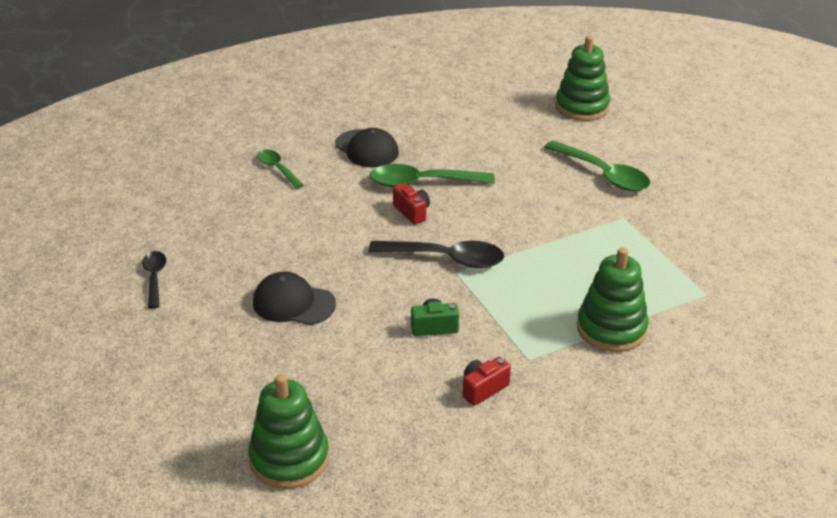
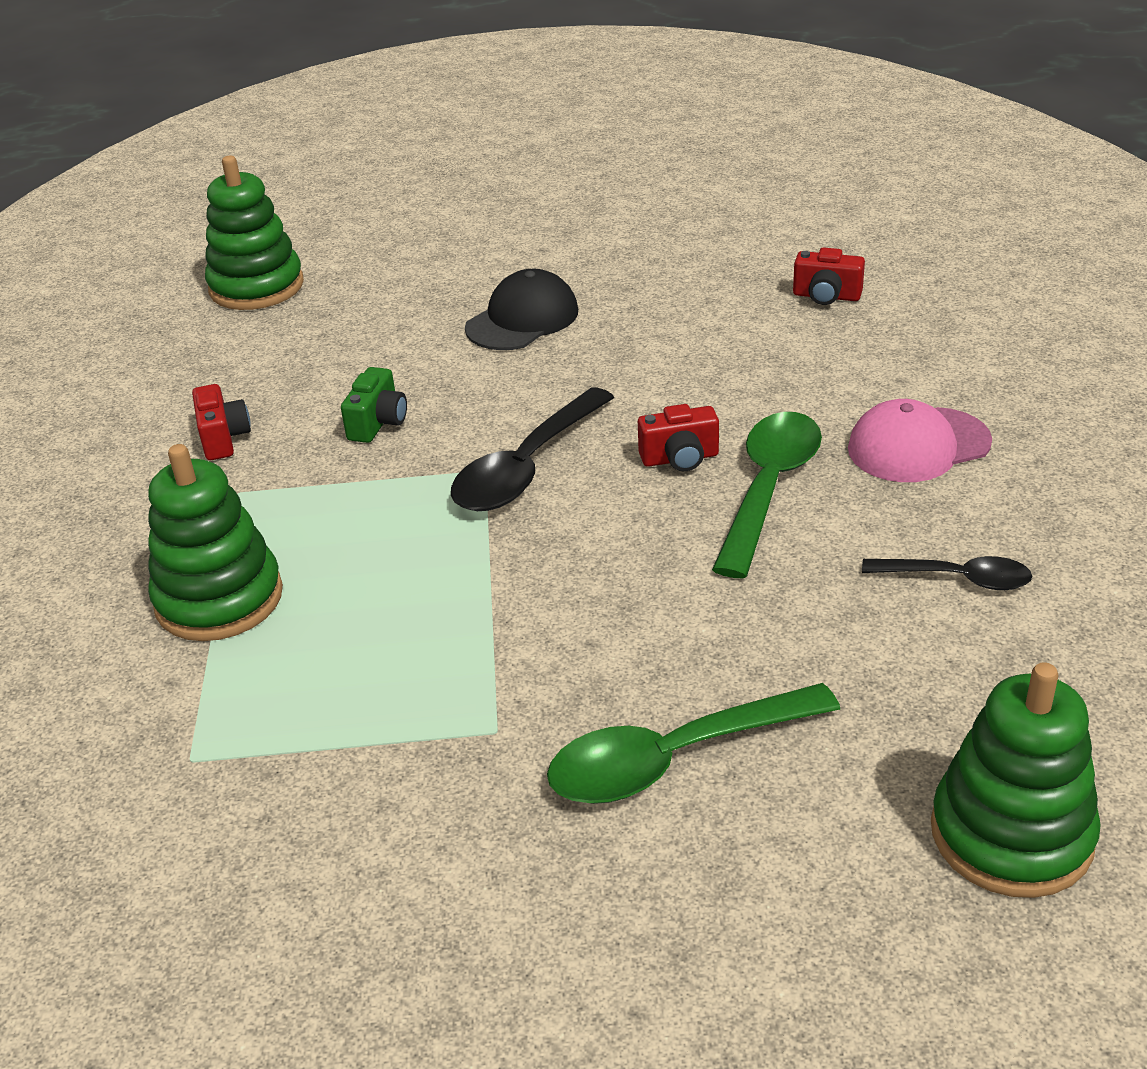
camera: 115 degrees right, 0 degrees up
(154, 278) = (651, 230): black spoon -> black spoon (957, 579)
(229, 195) = (826, 296): none -> red camera
(277, 169) = (885, 345): green spoon -> none
(367, 149) = (918, 445): black cap -> pink cap

